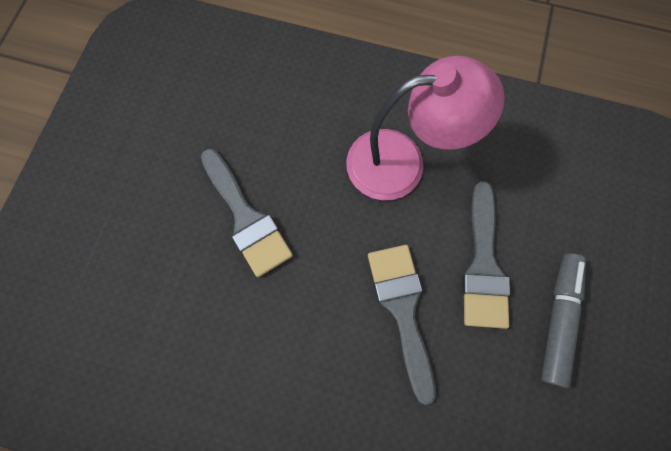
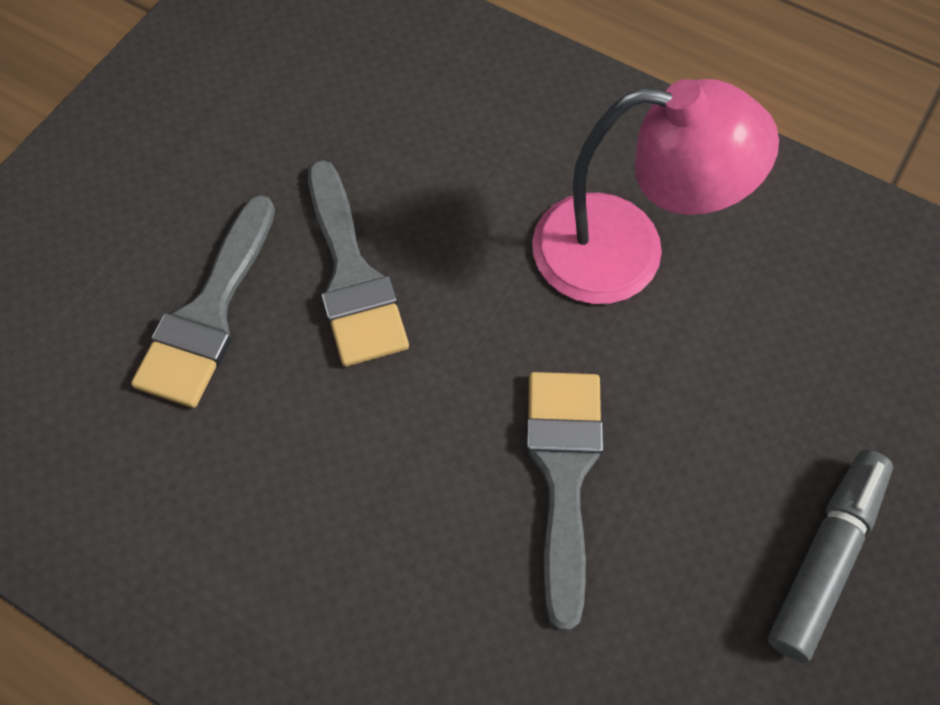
camera: 15 degrees right, 10 degrees down
(483, 265) = (719, 441): grey brush -> grey brush (209, 314)

